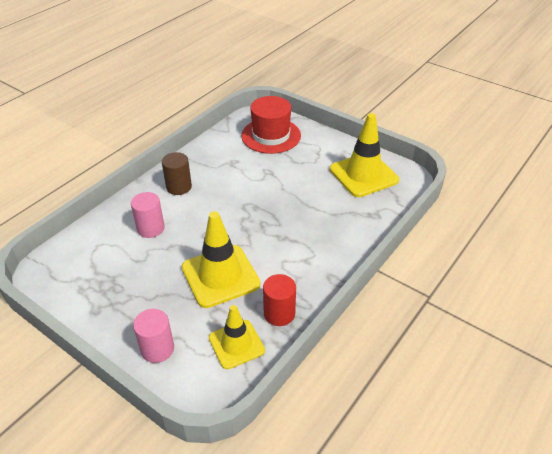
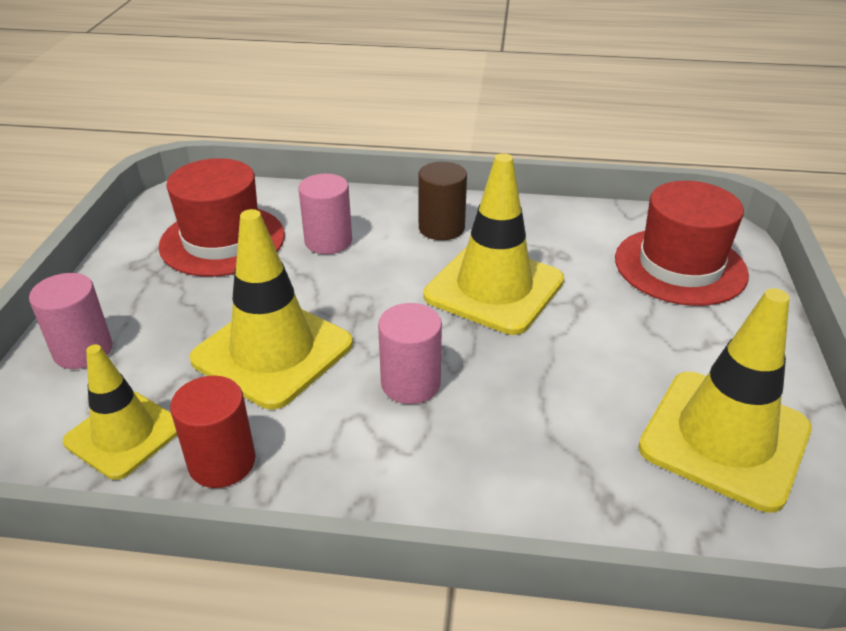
camera: 60 degrees right, 5 degrees down
(108, 268) = (222, 240): none -> red hat
(238, 190) = (494, 288): none -> yellow traffic cone
(277, 239) = (410, 383): none -> pink cylinder

